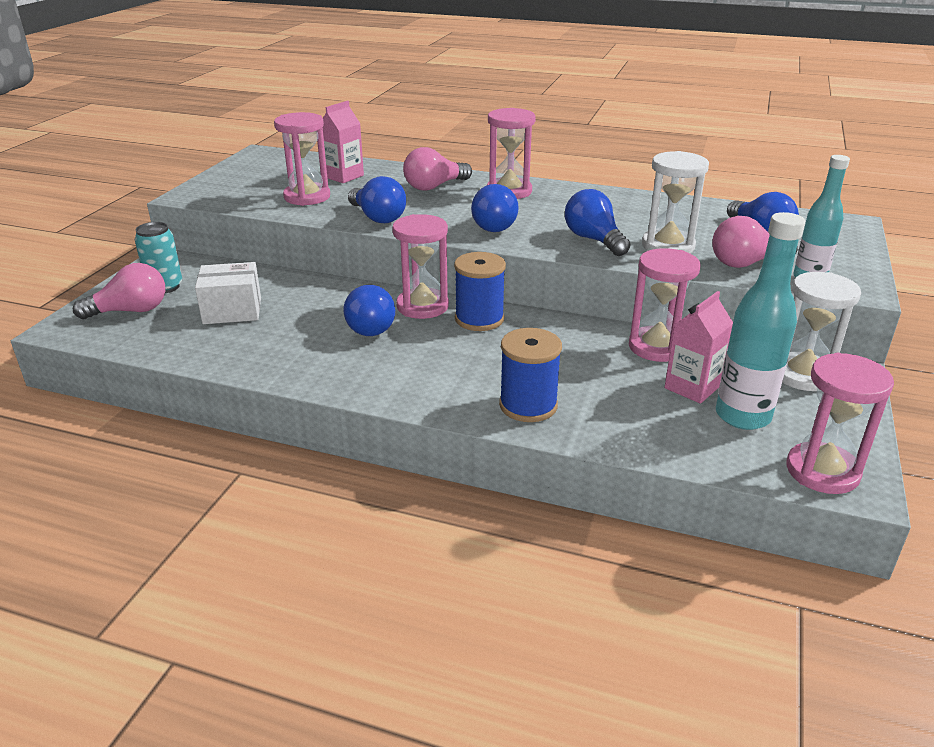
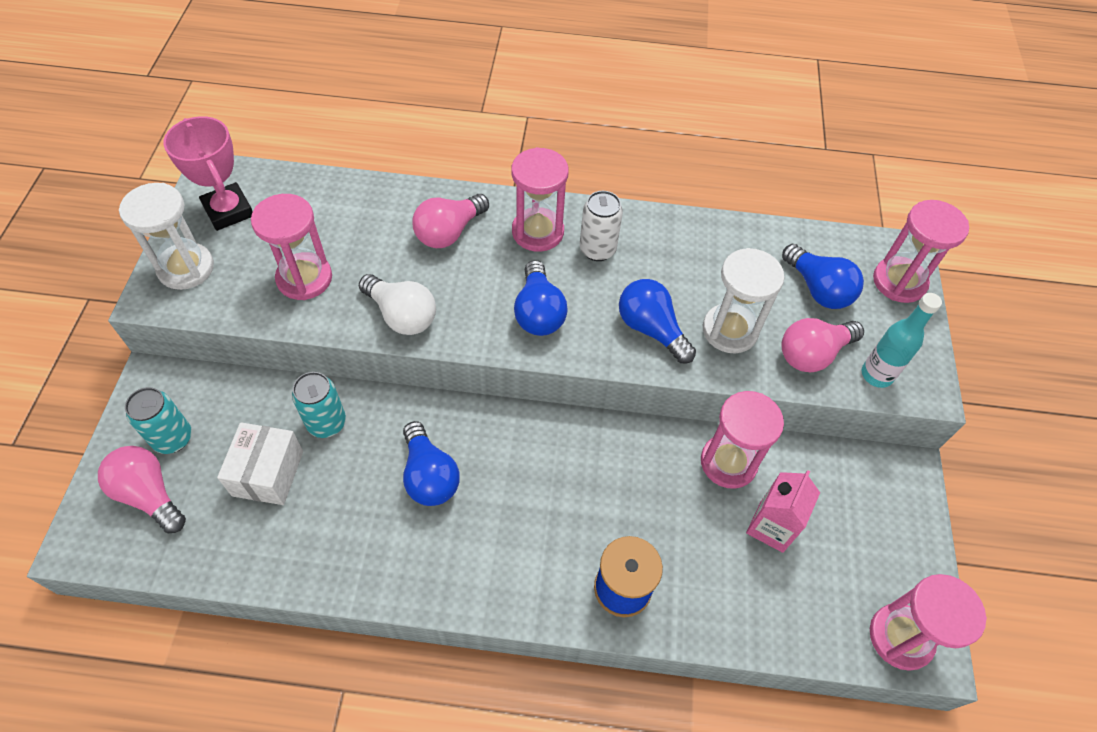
camera: 15 degrees left, 25 degrees up
(130, 311) = (149, 494): pink light bulb -> pink light bulb turned 105 degrees counterclockwise
(232, 310) = (268, 473): white box -> white box turned 60 degrees counterclockwise
(264, 167) = (228, 211): none -> pink trophy
(294, 291) = (327, 423): none -> turquoise can
(343, 176) = (334, 221): pink carton -> none
(377, 217) = (402, 315): blue light bulb -> white light bulb
(422, 306) = (476, 428): pink hourglass -> pink hourglass (899, 282)
(479, 319) = (542, 442): blue spool -> none
(558, 202) = (597, 249): none -> white can
(742, 416) = (823, 565): turquoise bottle -> none
(803, 375) = (869, 486): white hourglass -> white hourglass (186, 268)

